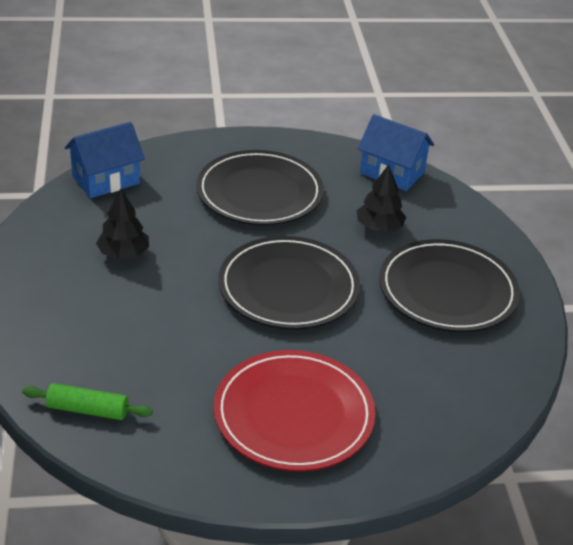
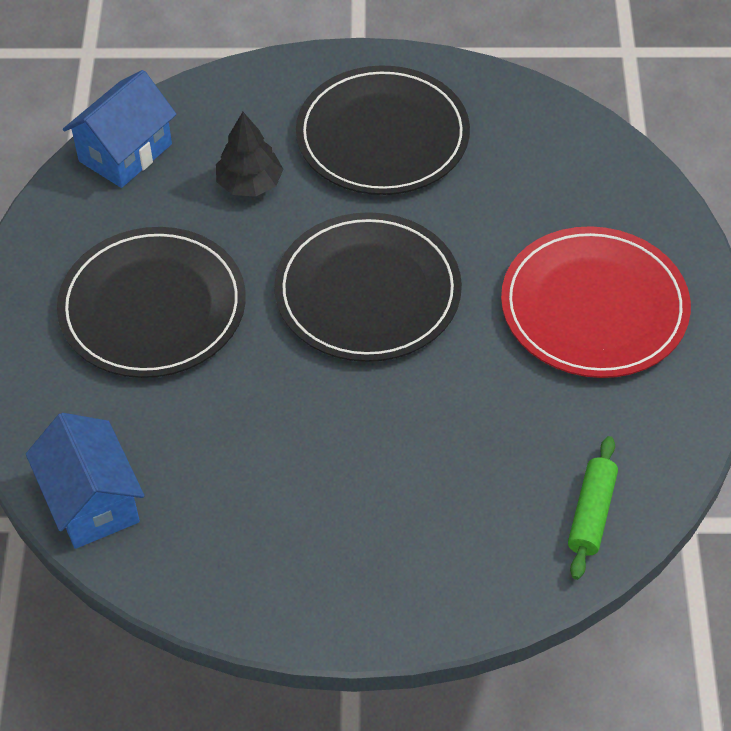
camera: 80 degrees left, 15 degrees up
(123, 253) = (281, 477): black tree -> none

